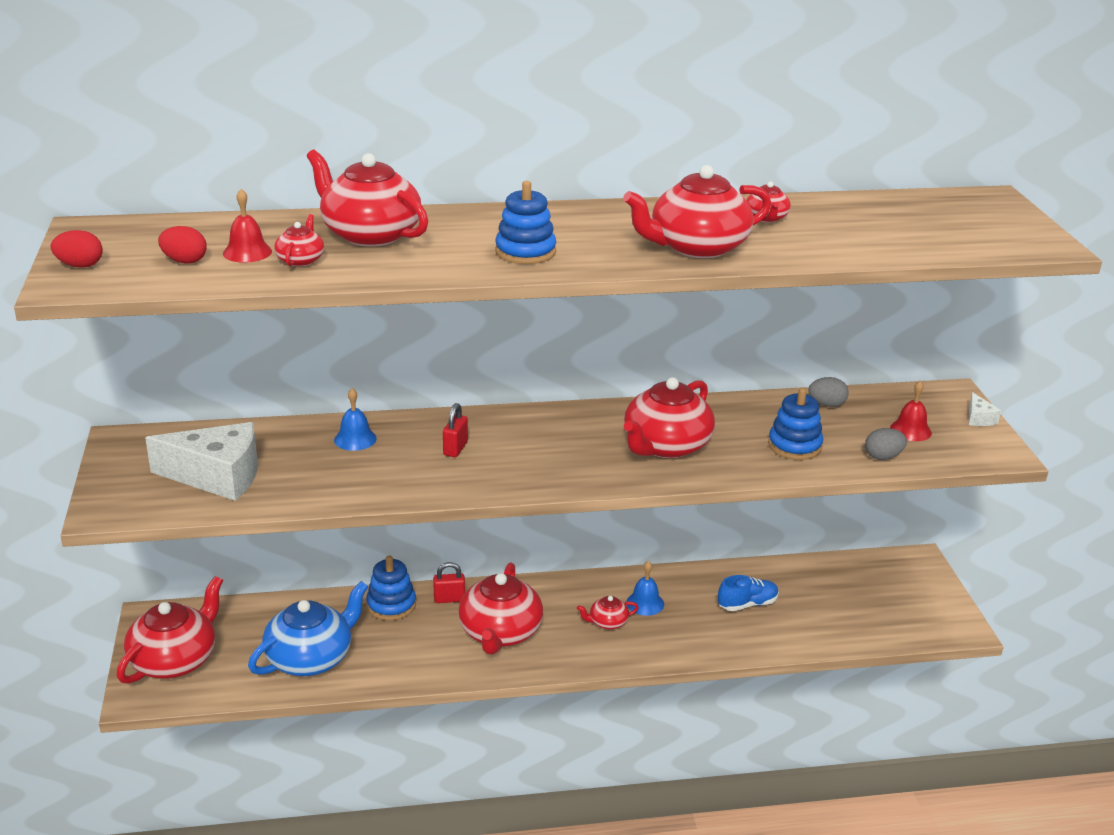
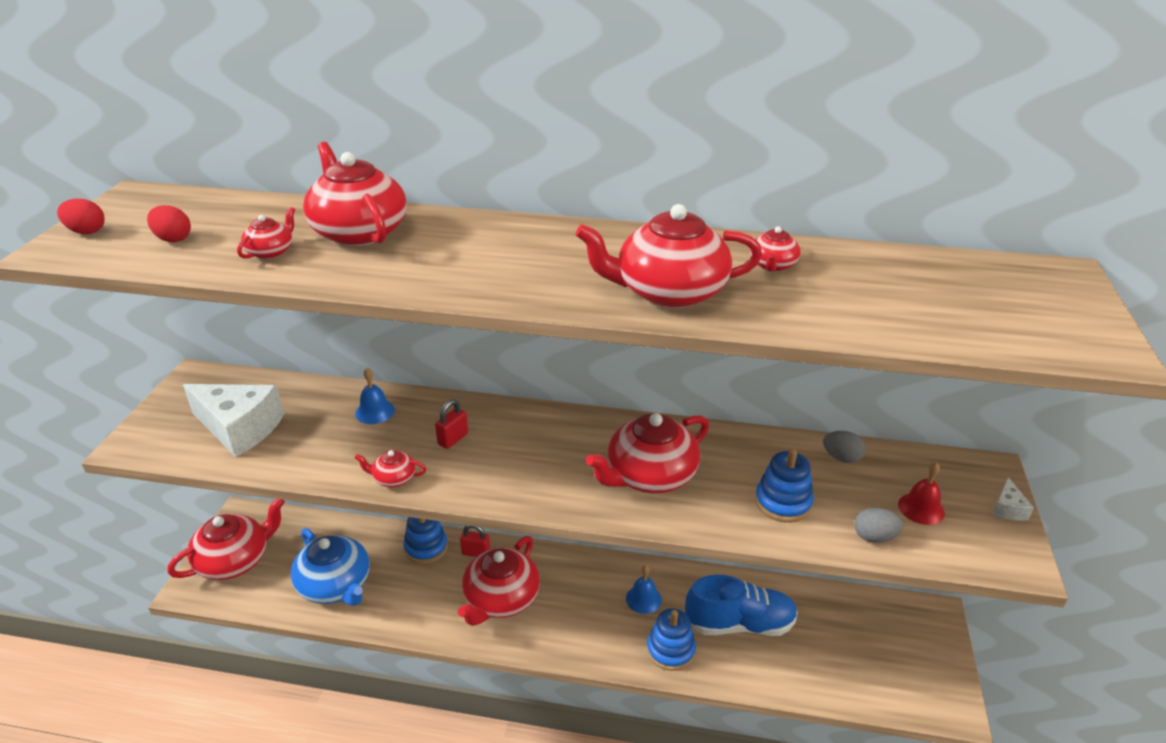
camera: 20 degrees right, 5 degrees up
(247, 252) = (234, 237): red bell -> none
(310, 658) = (335, 585): blue teapot -> blue teapot turned 75 degrees clockwise
(525, 252) = (486, 272): blue stacking toy -> blue stacking toy (670, 650)
(607, 622) = (600, 612): red teapot -> red teapot (394, 478)
(747, 604) = (740, 624): blue shoe -> blue shoe, size x1.73

